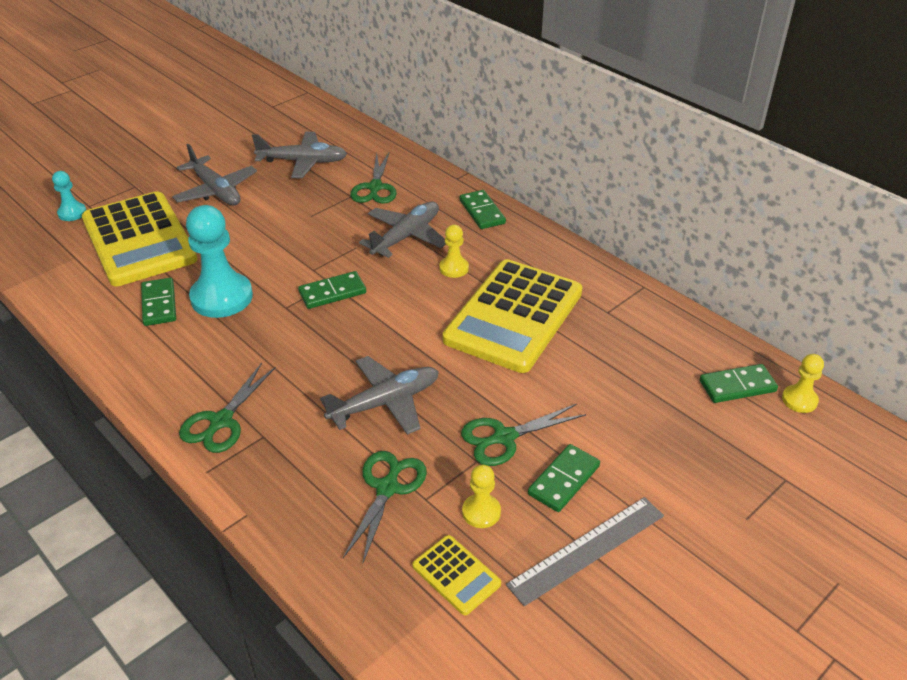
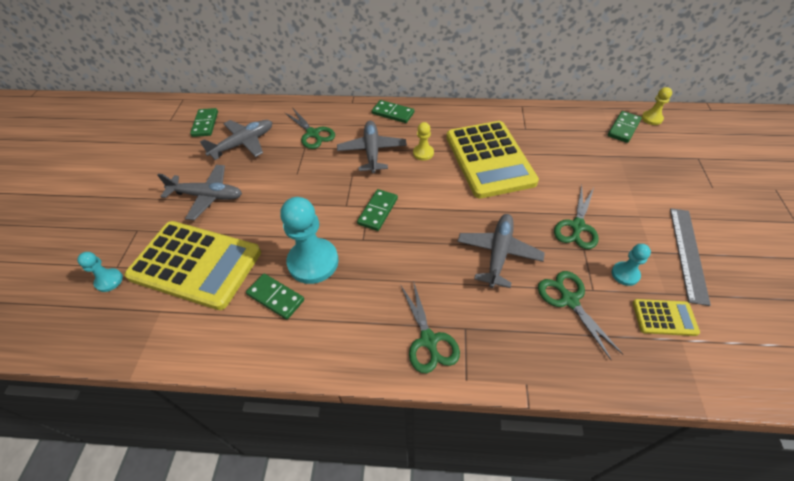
camera: 40 degrees left, 10 degrees up
(481, 512) = (625, 274): yellow pawn -> turquoise pawn
(563, 480) = (630, 227): green domino -> green domino (205, 124)

